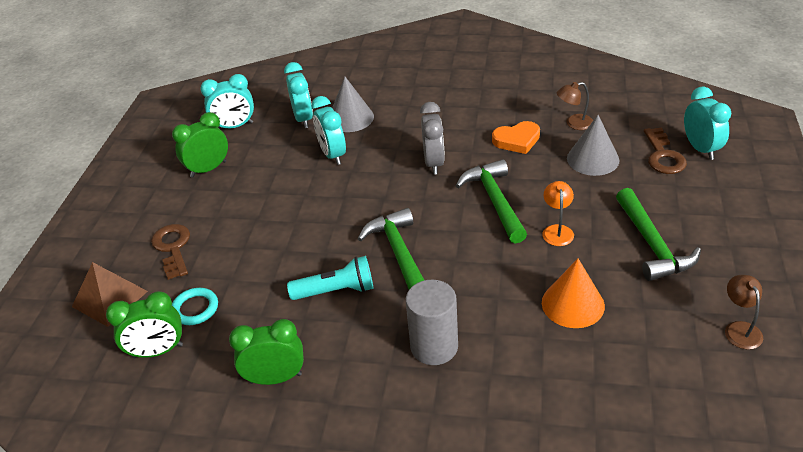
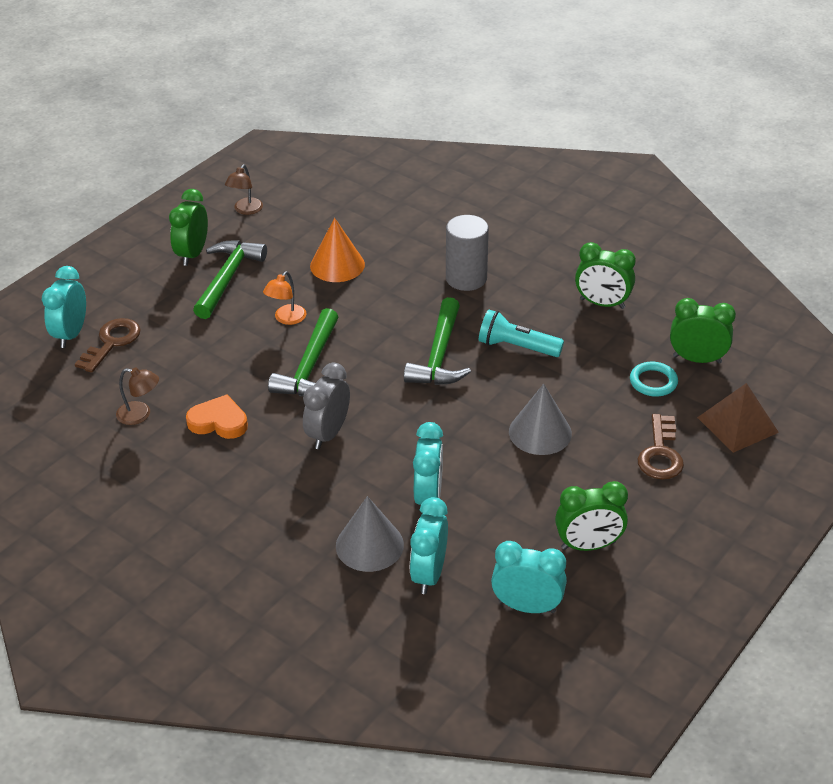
camera: 155 degrees left, 0 degrees up
(593, 159) = (175, 368): grey cone -> grey cone (540, 432)
(715, 254) = (192, 254): none -> green clock

